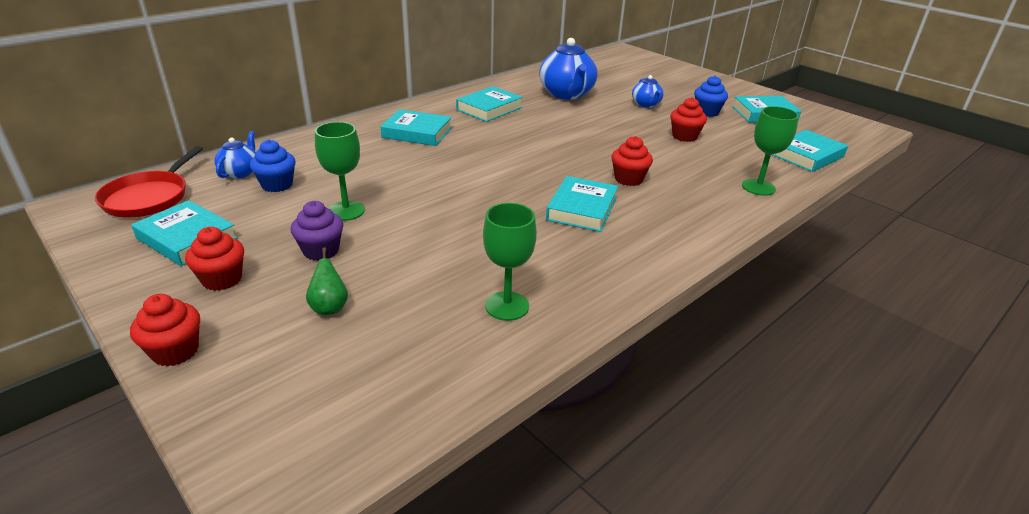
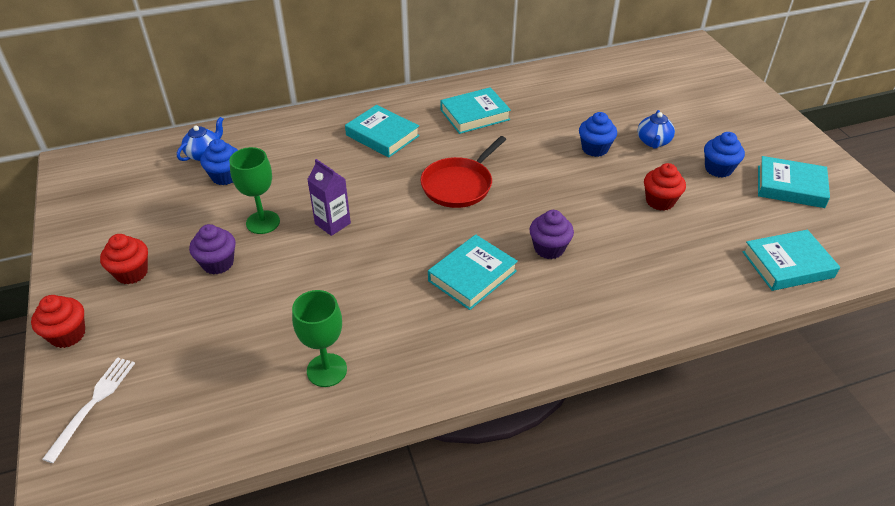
camera: 25 degrees right, 10 degrees up
(149, 197) = (123, 167): red pan -> red pan (459, 185)
(187, 238) = (129, 221): turquoise book -> none
(256, 406) = (93, 404): none -> white fork
(329, 307) = (191, 326): green pear -> none
(420, 198) = (332, 223): none -> purple carton
(567, 94) = (573, 108): blue teapot -> none
(606, 114) = (594, 149): none -> blue cupcake
(628, 179) = (549, 248): red cupcake -> purple cupcake
(758, 187) = (685, 296): green goblet -> none

